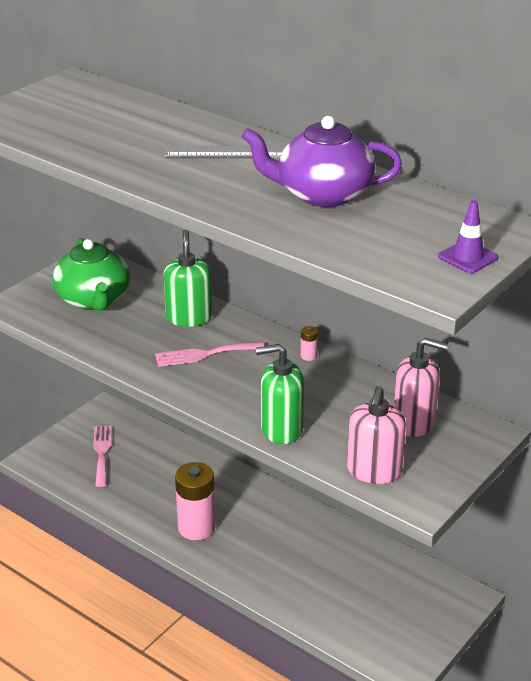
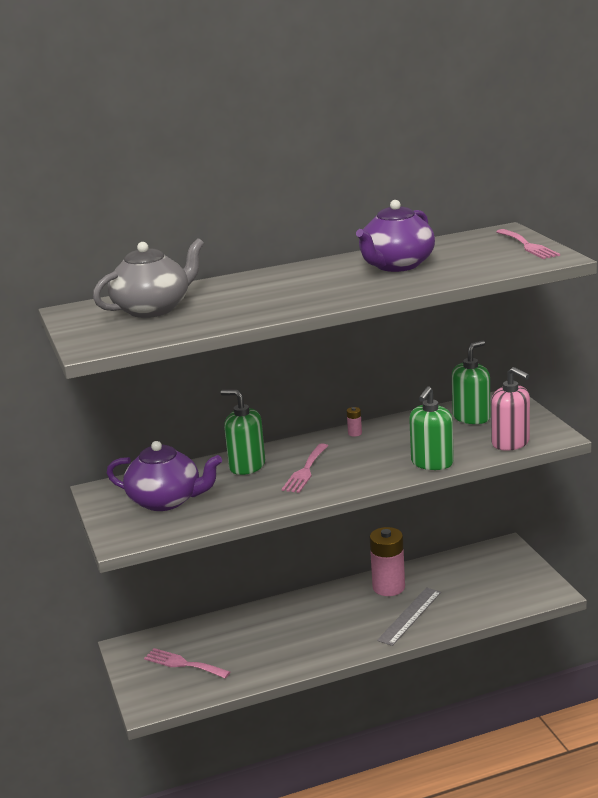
camera: 55 degrees left, 10 degrees down
(93, 299) = (166, 500): green teapot -> purple teapot
(100, 113) = (153, 309): none -> grey teapot
(196, 527) = (328, 640): pink battery -> pink battery (388, 587)
(232, 152) = (292, 279): grey ruler -> grey ruler (409, 616)
(414, 422) = (471, 417): pink soap dispenser -> green soap dispenser
(468, 257) = (528, 246): purple traffic cone -> pink fork

